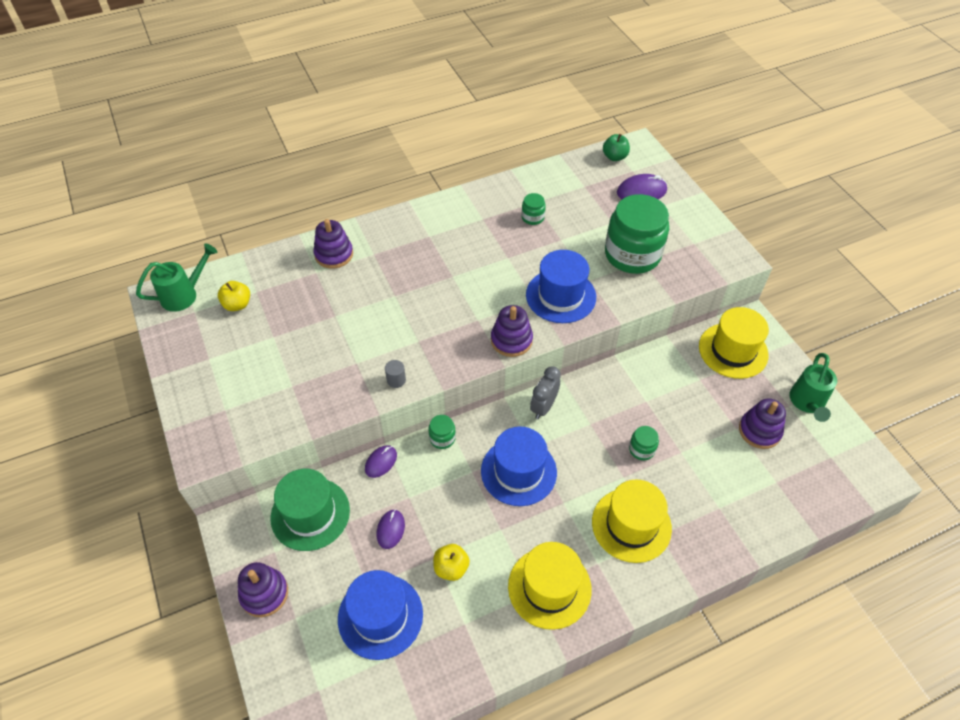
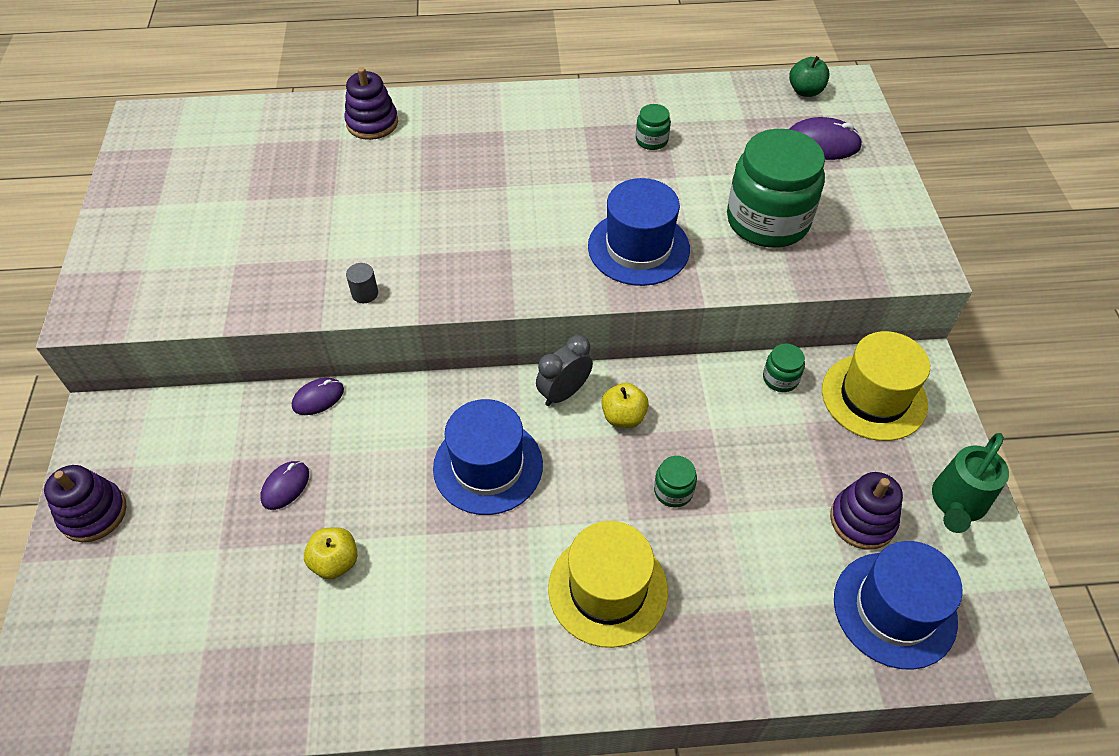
camera: 20 degrees right, 0 degrees up
(184, 295) = (172, 125): green watering can -> none
(237, 304) = (226, 152): yellow apple -> yellow apple (623, 417)
(310, 514) = (199, 434): green hat -> none
(380, 616) = (214, 592): blue hat -> blue hat (894, 609)
(442, 438) = (410, 392): green jar -> green jar (780, 378)
(511, 340) = (541, 286): purple stacking toy -> none
(549, 587) = (451, 634): yellow hat -> none

